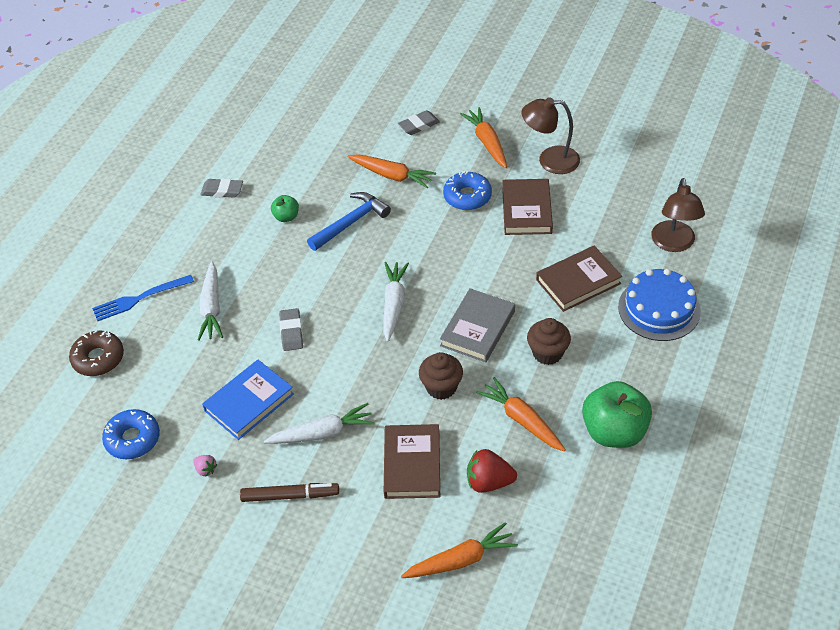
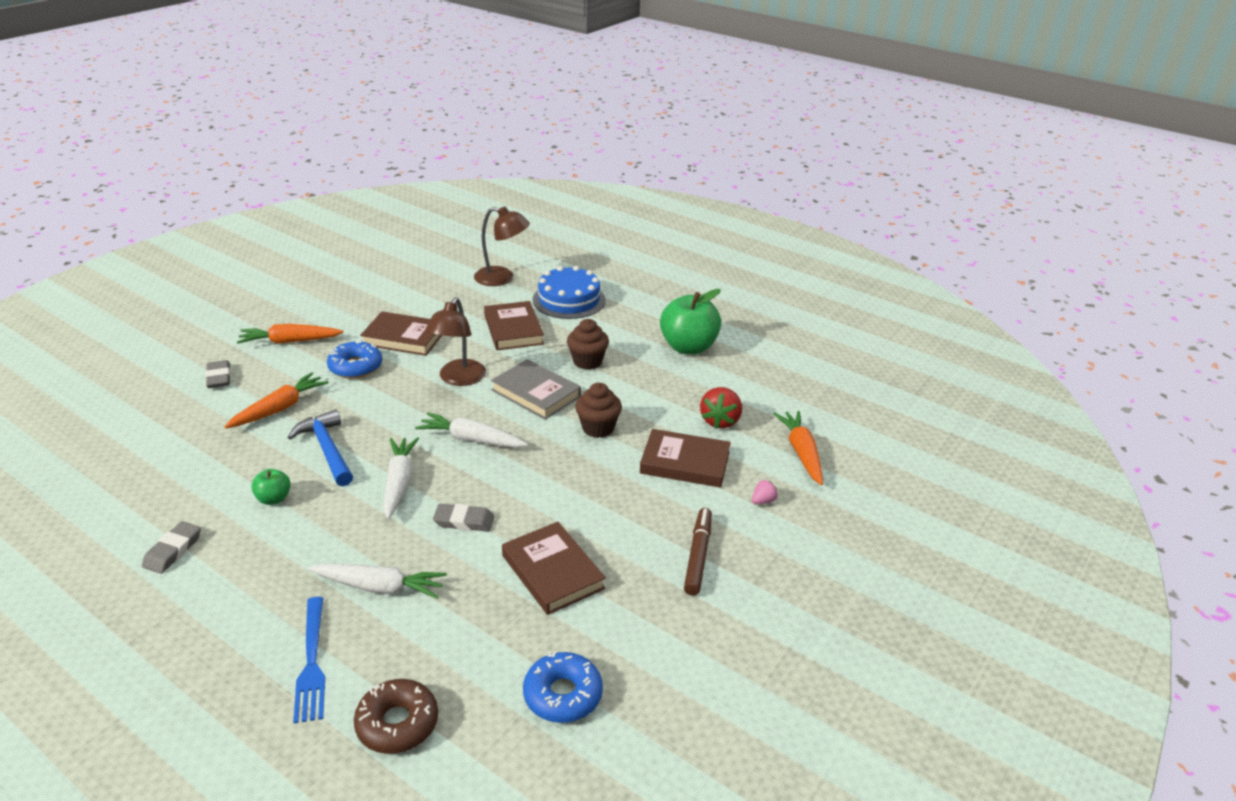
camera: 80 degrees left, 15 degrees down
(206, 469) = (638, 624): pink strawberry -> pink strawberry (763, 501)
(249, 402) = (552, 572): blue book -> brown book
(322, 433) = (622, 518): white carrot -> white carrot (399, 482)
(522, 420) = (657, 390): orange carrot -> none
(550, 160) = (349, 313): brown lamp -> brown lamp (458, 379)

